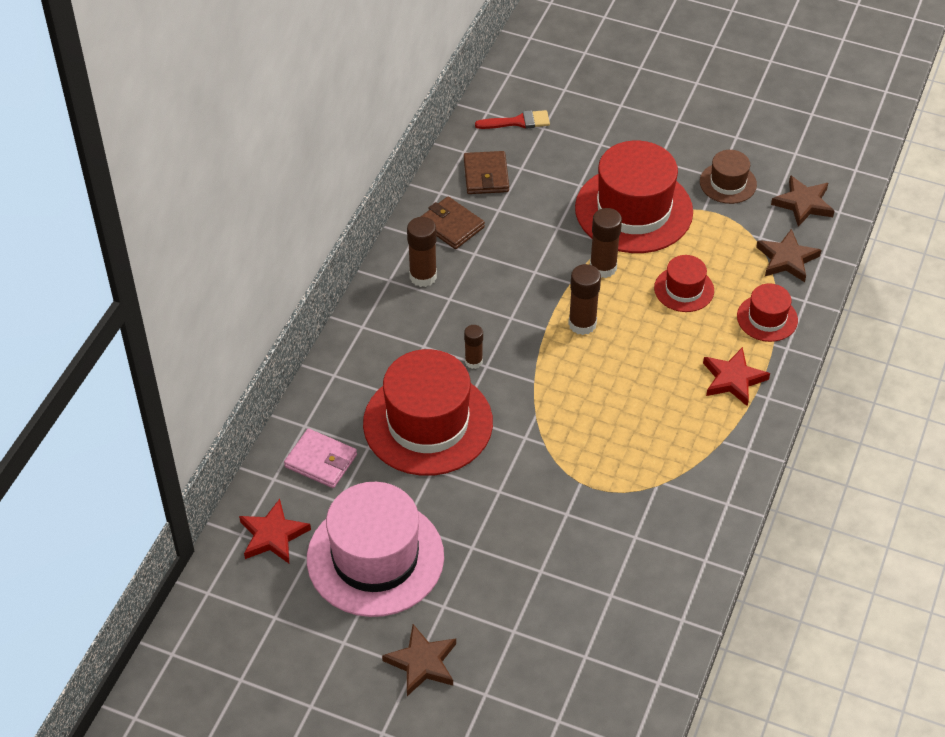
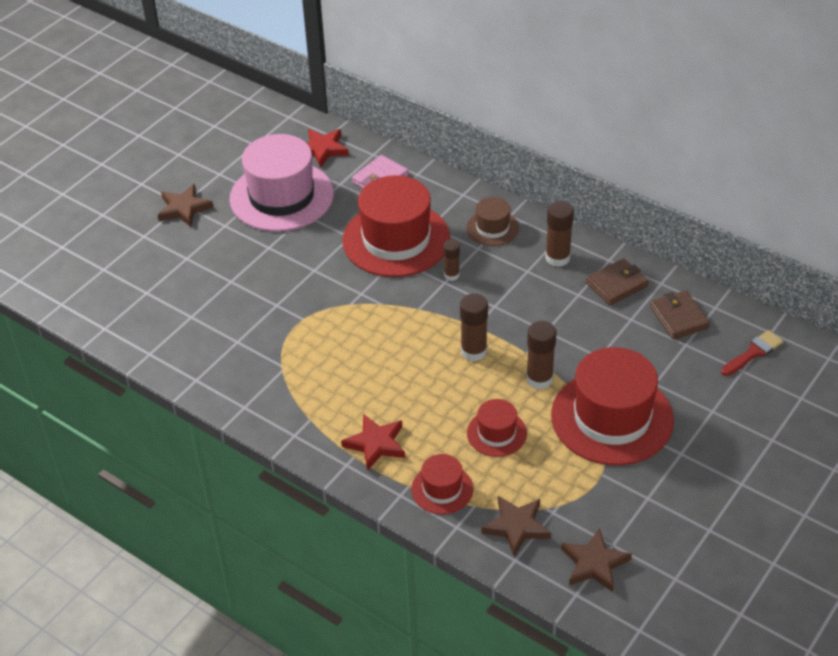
camera: 105 degrees right, 5 degrees down
(486, 175) = (679, 317): brown wallet -> brown wallet turned 60 degrees clockwise
(517, 122) = (753, 352): red brush -> red brush turned 135 degrees counterclockwise
(728, 183) = (637, 504): brown hat -> brown hat (492, 228)

